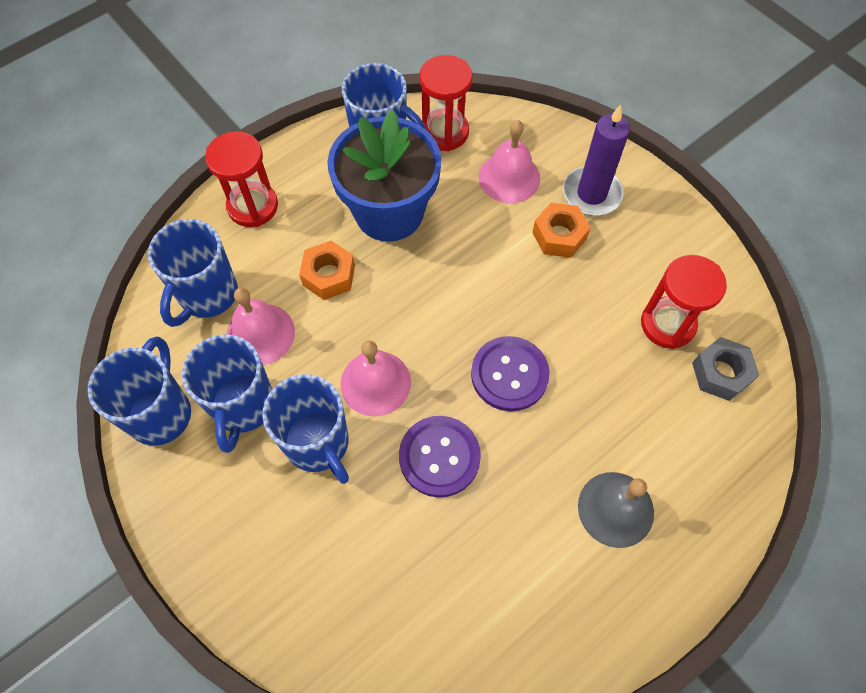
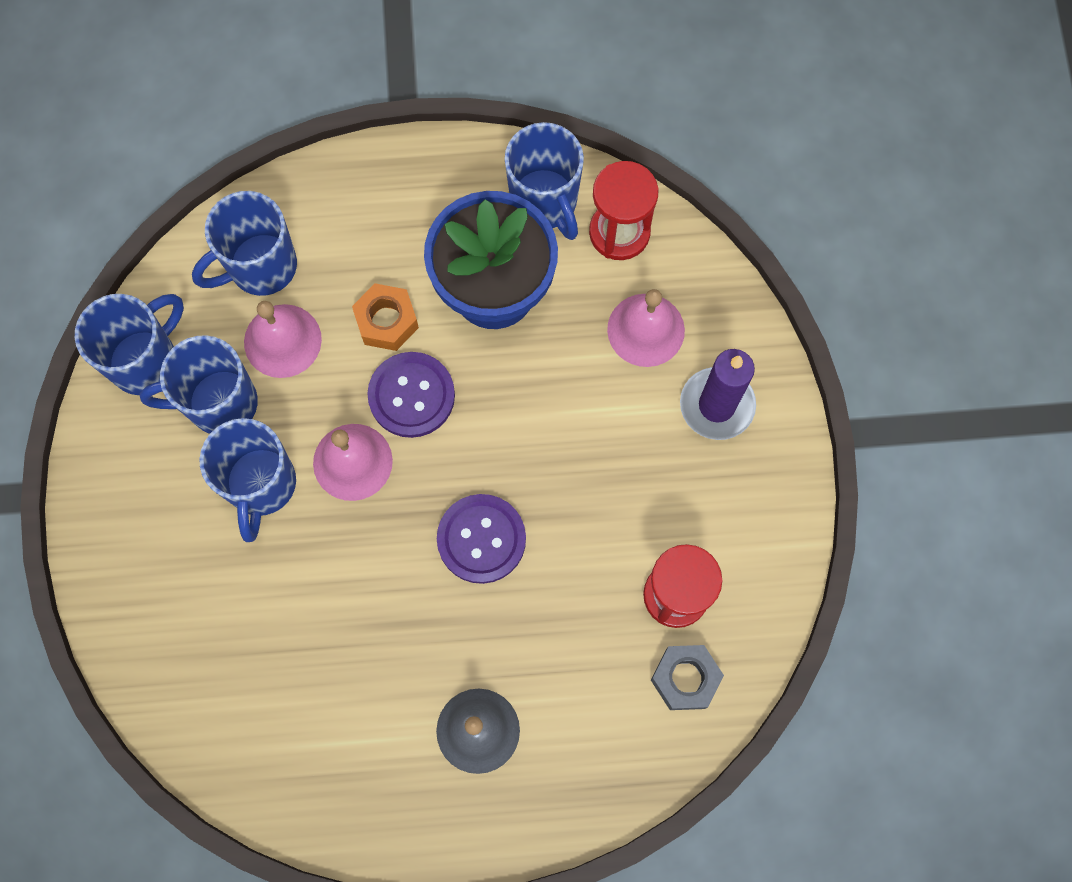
camera: 35 degrees right, 10 degrees up
(243, 406) = (220, 403): blue mug -> blue mug turned 45 degrees clockwise
(253, 206) = (366, 195): red hourglass -> none
(439, 457) = (358, 572): purple button -> purple button (411, 395)
(559, 236) = (644, 429): orange nut -> none

